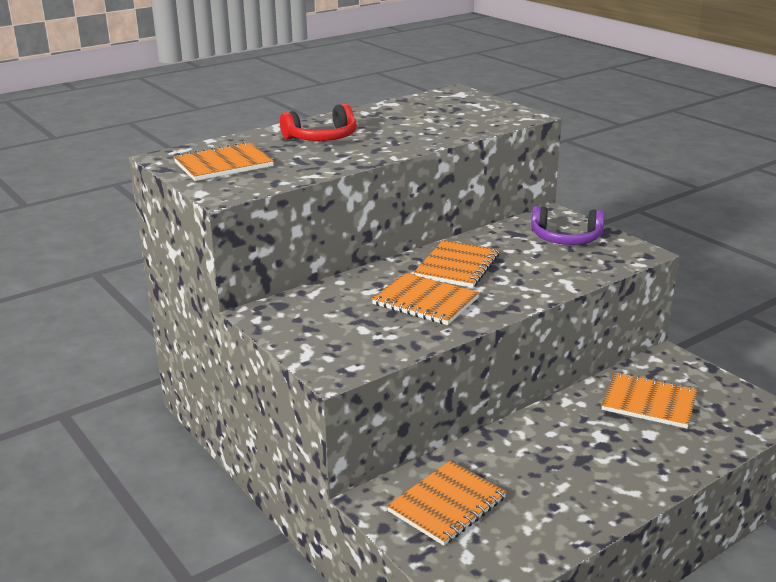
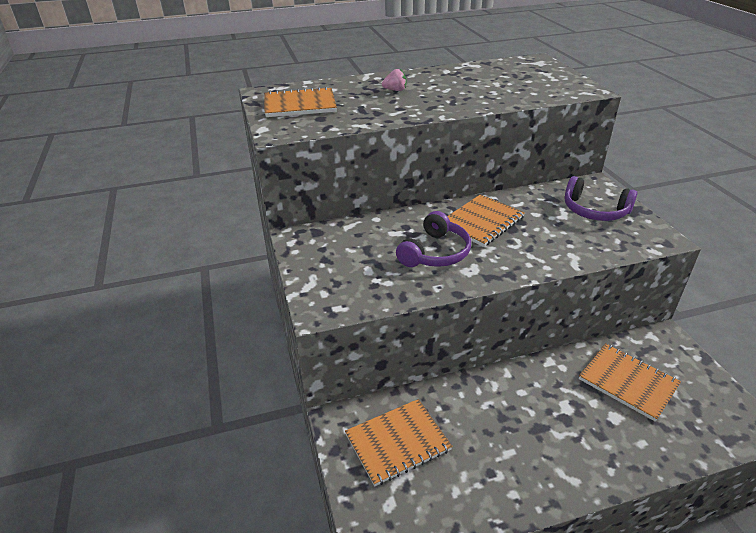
camera: 20 degrees right, 10 degrees up
(322, 138) = (395, 90): red headphones -> pink strawberry
(425, 301) = (435, 253): orange notebook -> purple headphones

